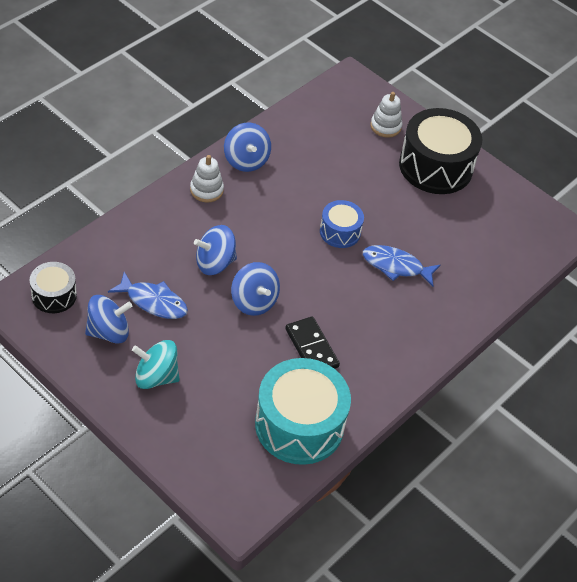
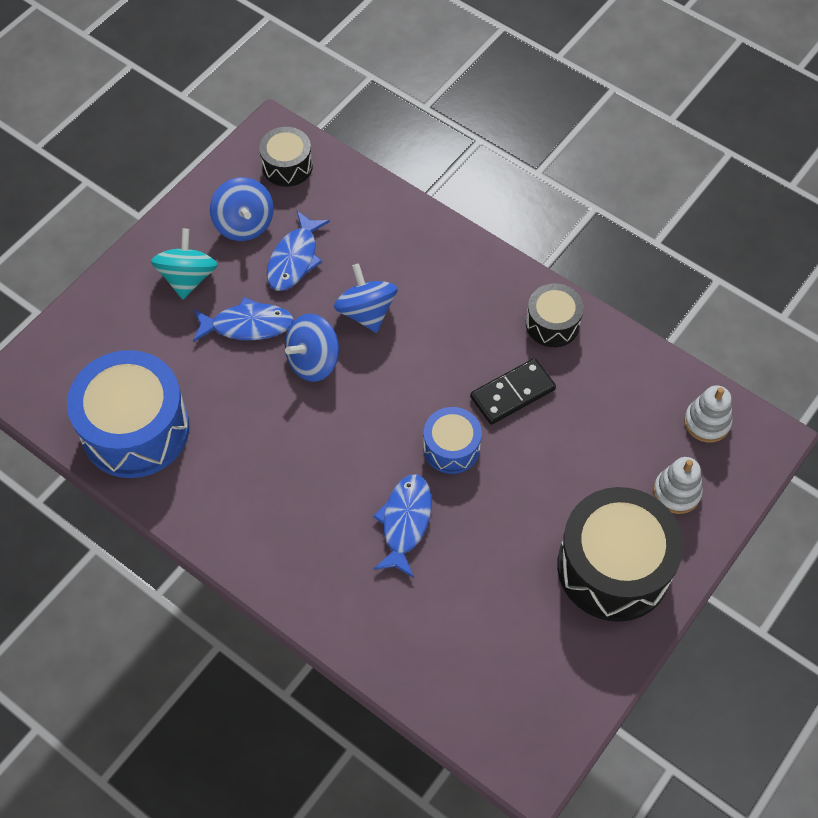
camera: 90 degrees right, 10 degrees up
(206, 190) = (486, 287): white stacking toy -> white stacking toy (707, 422)
(212, 340) = (247, 325): none -> blue fish
(246, 160) = (552, 324): blue spinning top -> black drum
(299, 425) = (135, 429): turquoise drum -> blue drum
(311, 348) = (251, 431): black domino -> black domino (512, 393)

